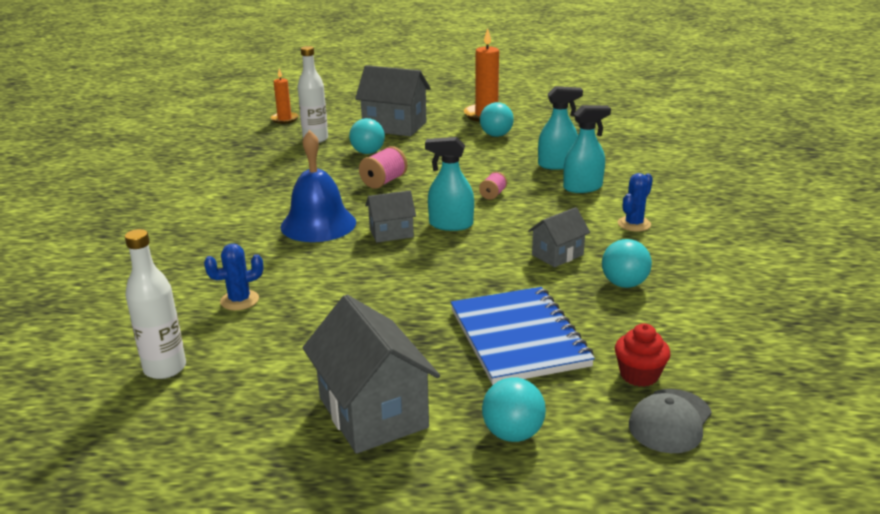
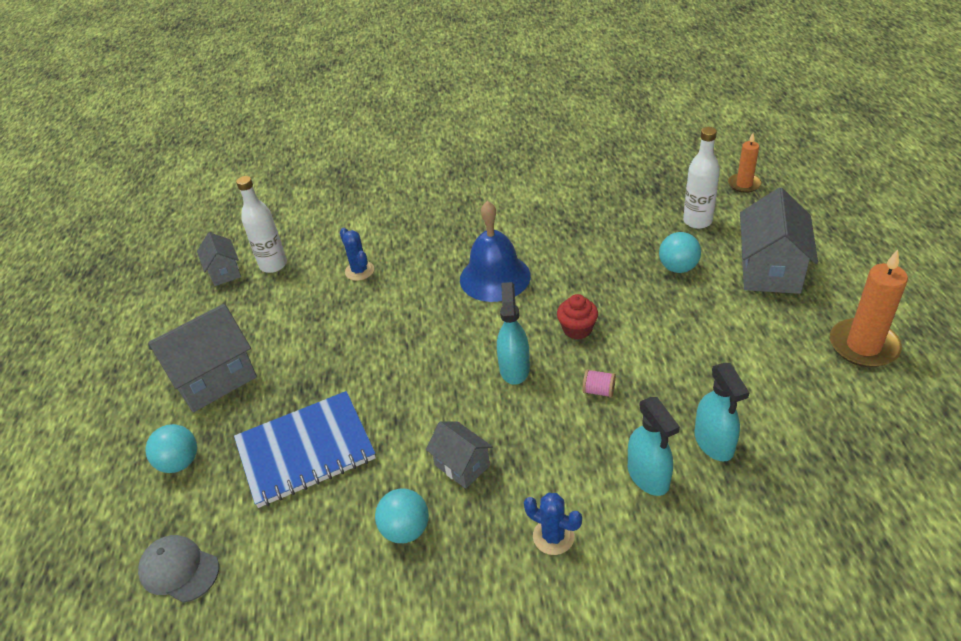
camera: 85 degrees right, 15 degrees up
(384, 182) = (603, 297): pink spool -> none
(391, 233) = (487, 329): grey house -> grey house (224, 272)
(496, 135) = (790, 367): turquoise ball -> none
(639, 375) = (245, 546): red cupcake -> red cupcake (577, 329)

